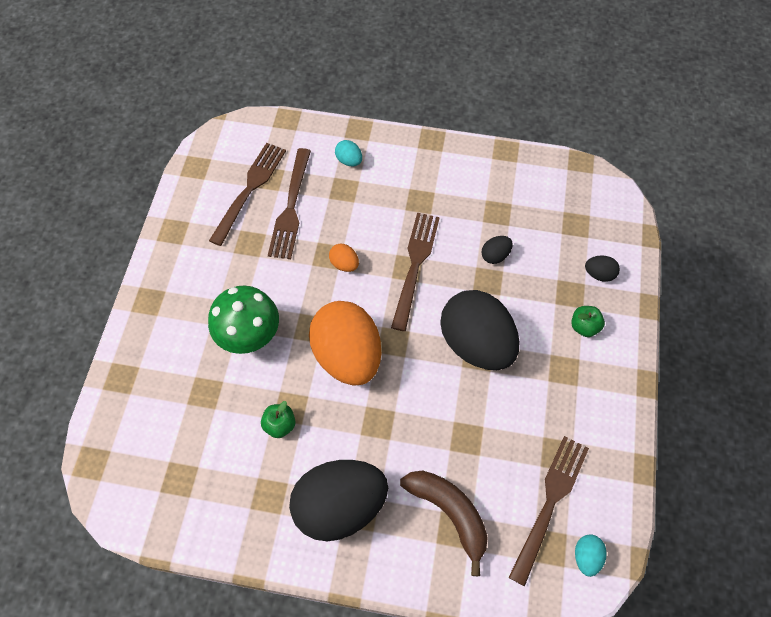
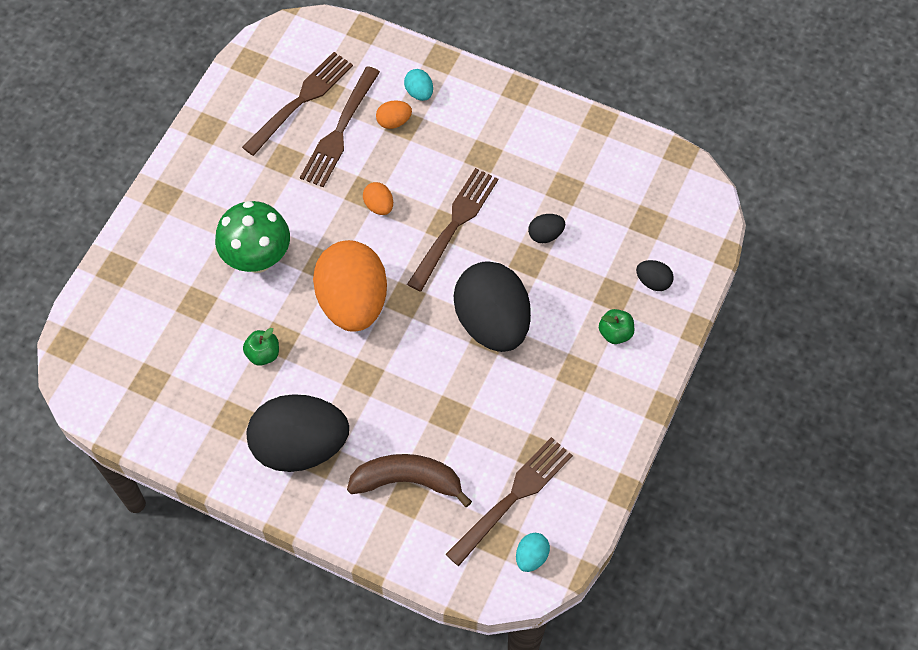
camera: 15 degrees right, 0 degrees up
(335, 189) = (394, 122): none -> orange egg
(449, 513) = (407, 481): brown banana -> brown banana turned 60 degrees counterclockwise

